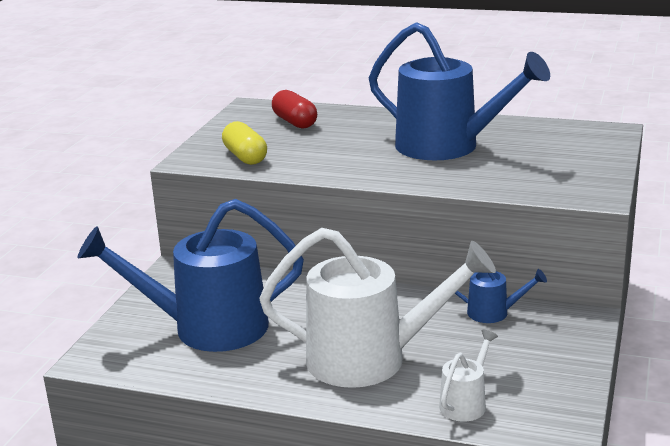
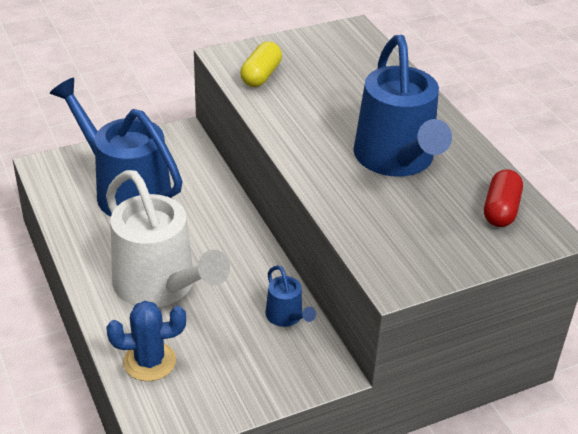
camera: 45 degrees right, 15 degrees up
(295, 122) = (350, 64): red capsule -> red capsule (500, 210)
(466, 403) = (149, 361): white watering can -> blue cactus

